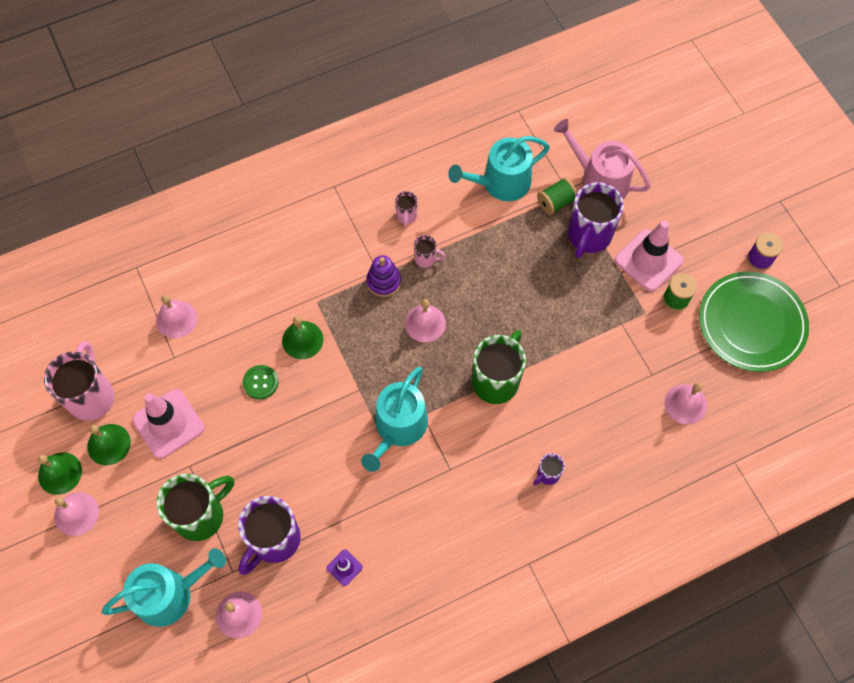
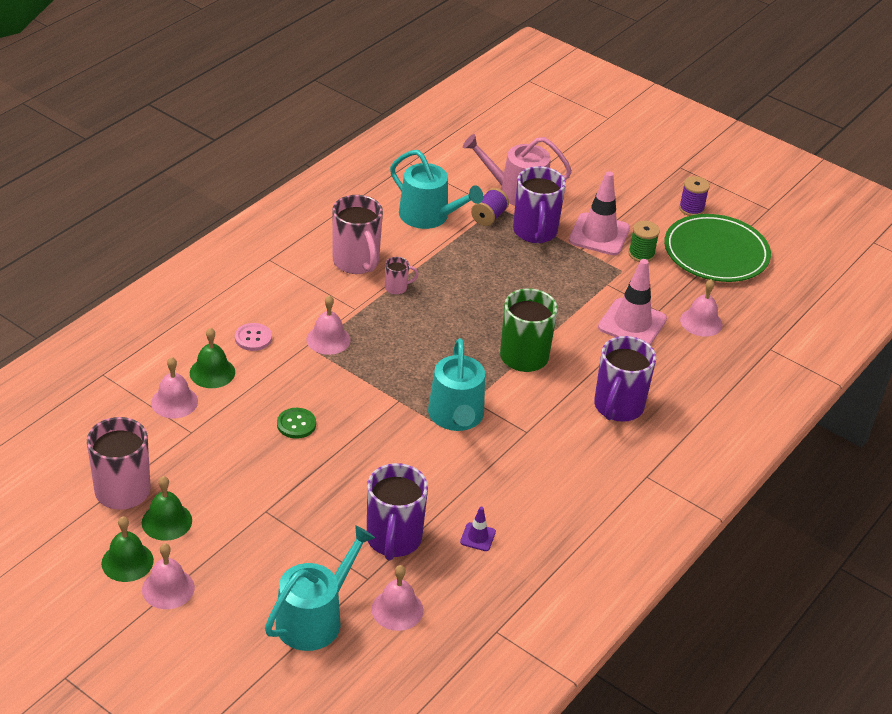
camera: 30 degrees left, 25 degrees down
(168, 423) = (221, 485): pink traffic cone -> pink traffic cone (632, 323)
(201, 515) = (305, 545): green mug -> none
(274, 272) = (253, 338): none -> pink button
(302, 340) = (316, 380): green bell -> green bell (212, 372)
(383, 281) = (367, 315): purple stacking toy -> none
(406, 216) = (356, 262): pink mug -> pink mug, size x2.11
(425, 323) = (428, 334): pink bell -> pink bell (328, 339)
(500, 183) = (429, 216): turquoise watering can -> turquoise watering can turned 90 degrees counterclockwise
(547, 474) = (618, 407): purple mug -> purple mug, size x2.11
(555, 202) = (489, 217): green spool -> purple spool

